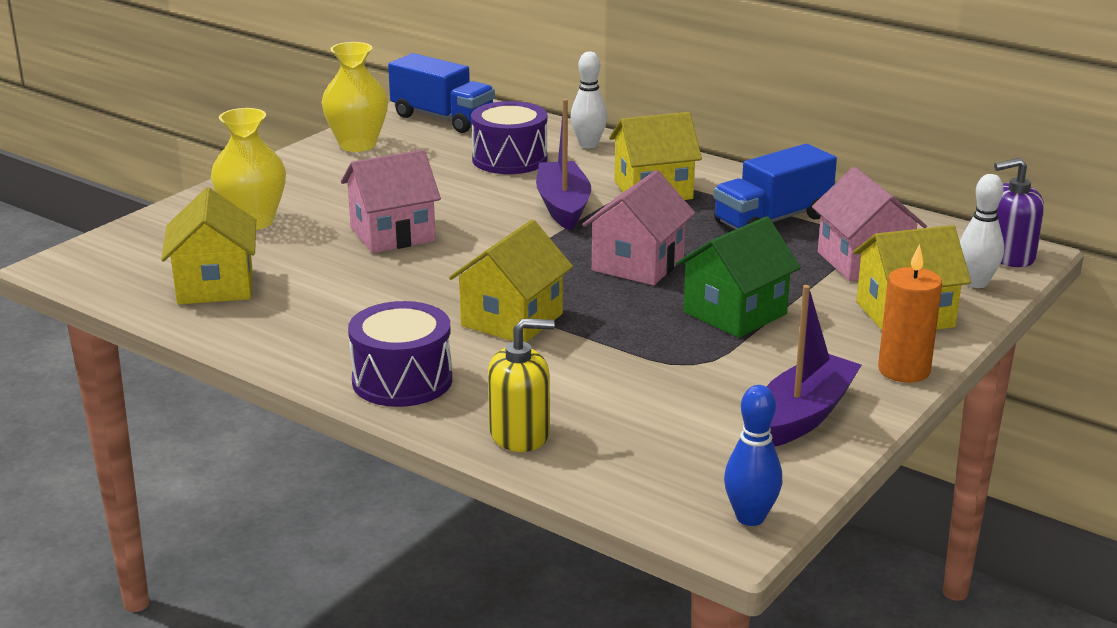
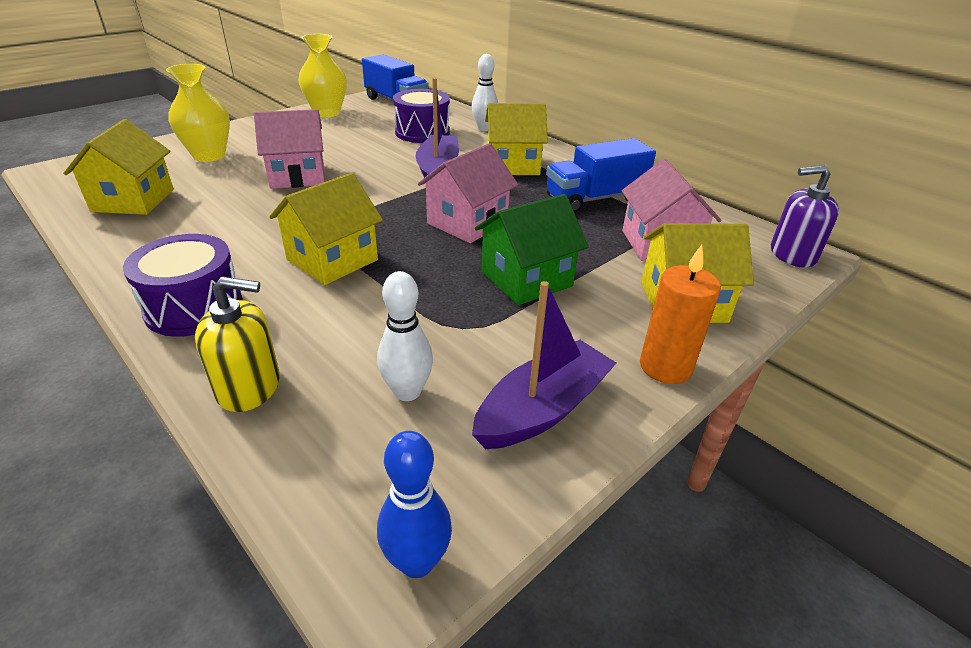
camera: 10 degrees right, 10 degrees up
(976, 283) = (758, 278): white bowling pin -> white bowling pin (407, 392)

